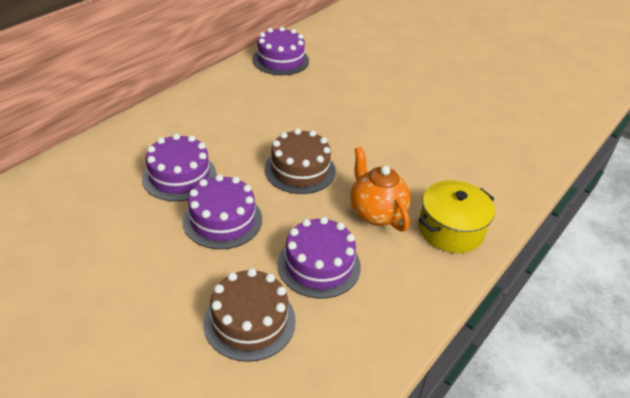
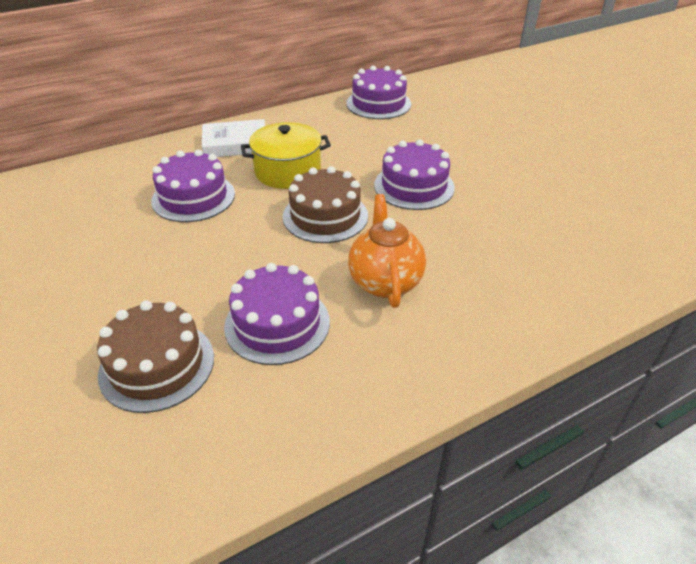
camera: 25 degrees right, 0 degrees up
(182, 119) = (235, 144): none -> white book
(222, 220) = (205, 250): purple cake -> purple cake (414, 186)
(450, 229) = (471, 323): yellow pot -> yellow pot (287, 171)

